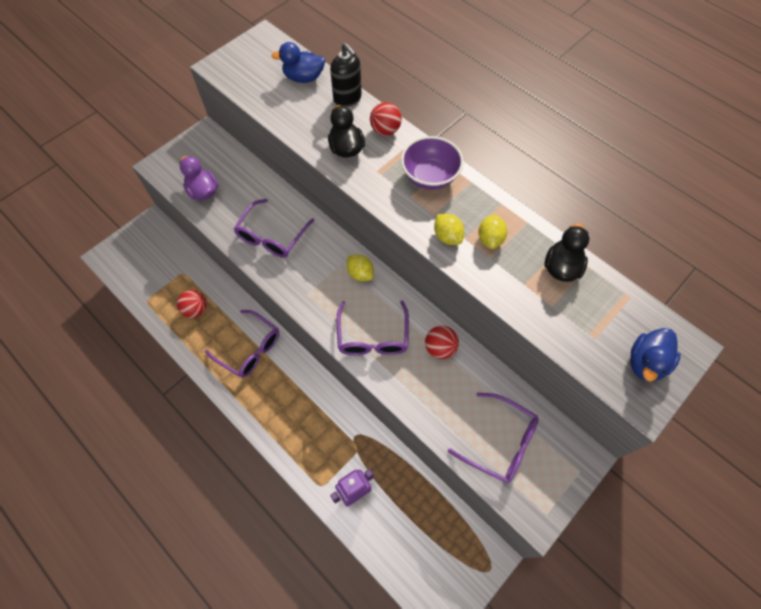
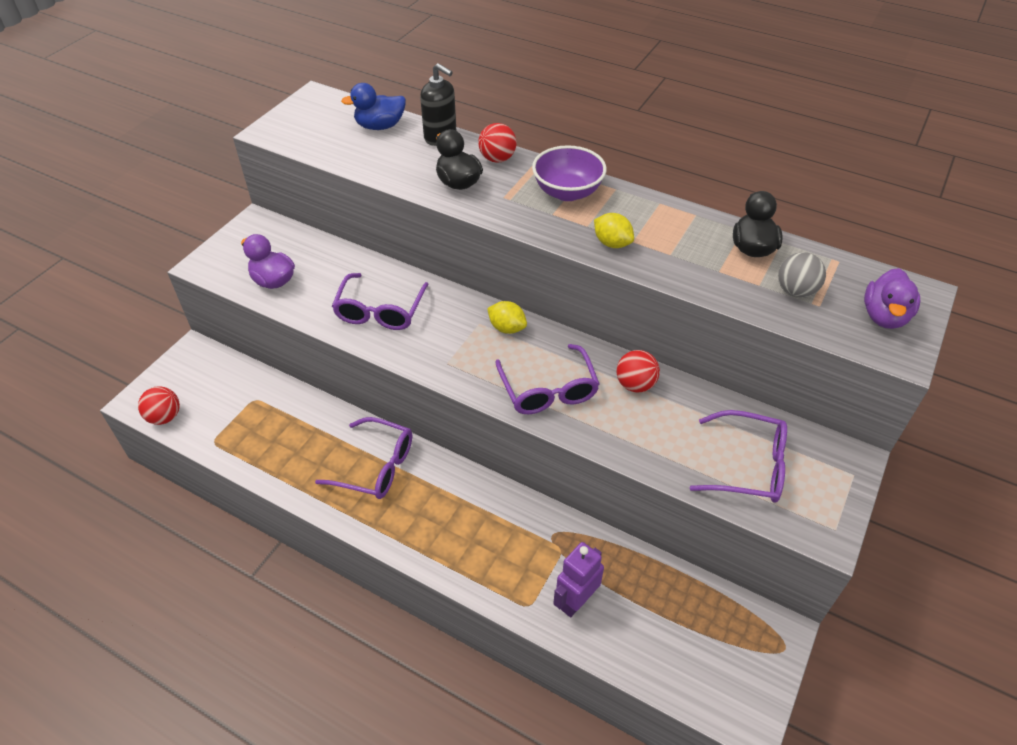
camera: 15 degrees left, 15 degrees down
(196, 310) = (286, 437): red ball -> red ball (165, 417)
(490, 239) = (661, 237): yellow lemon -> none
(580, 319) = (795, 291): none -> grey ball
(645, 363) = (884, 316): blue duck -> purple duck

